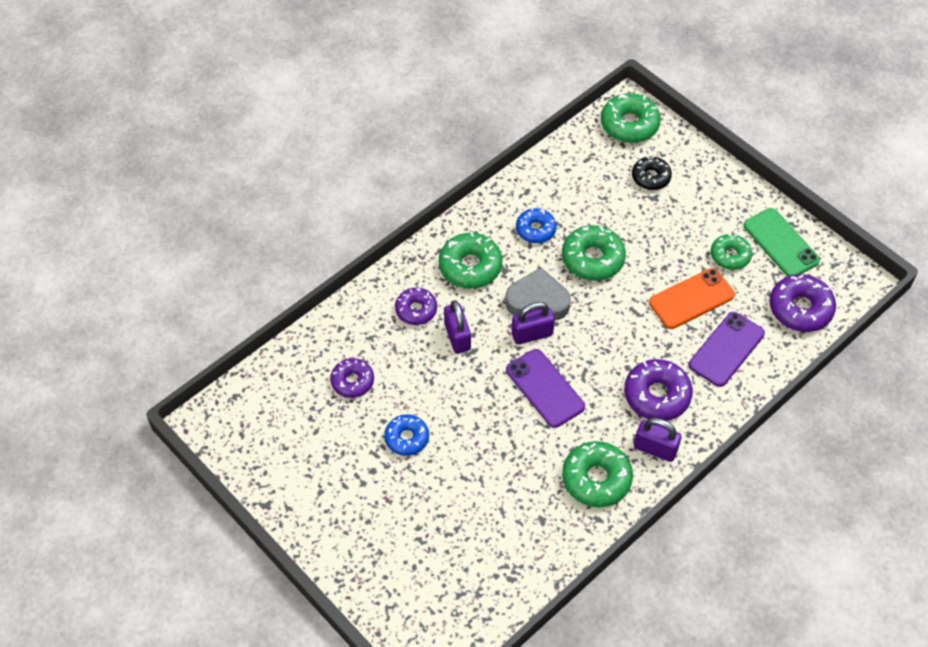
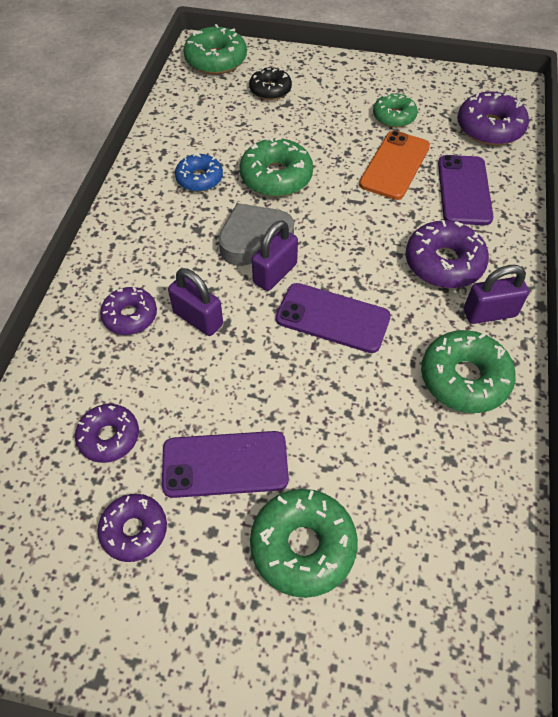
camera: 35 degrees left, 0 degrees up
(332, 443) = (134, 530): none -> purple donut
(407, 438) = (225, 464): blue donut -> purple phone
(470, 266) = (158, 243): green donut -> green donut (303, 546)
(780, 243) = (424, 88): green phone -> none

